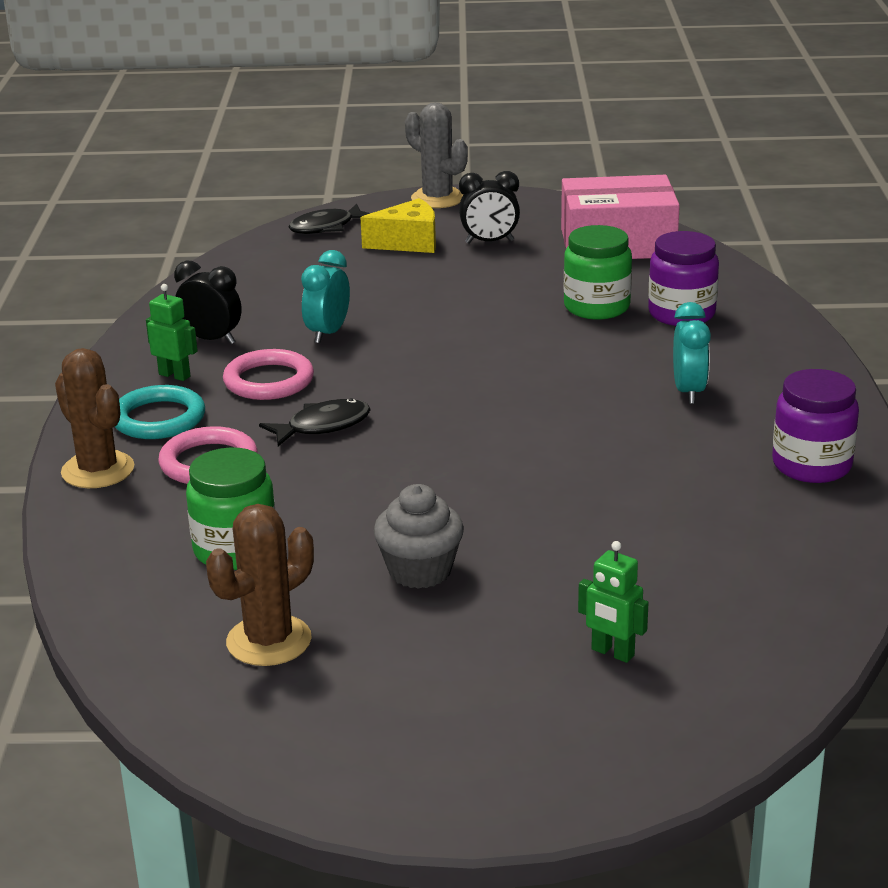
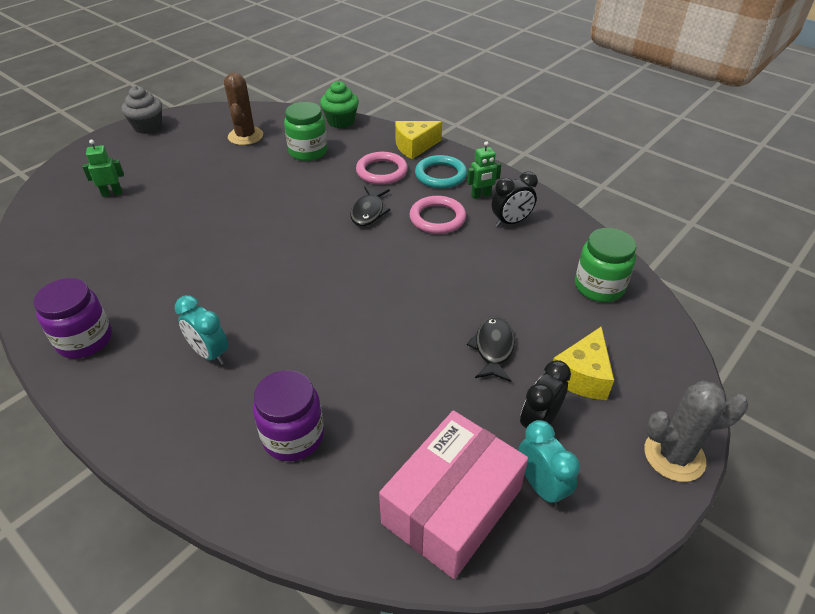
camera: 130 degrees right, 15 degrees up
(90, 574) = (341, 121): none -> green cupcake
(98, 470) = (414, 146): brown cactus -> yellow cheese
(326, 227) = (657, 351): black fish -> black fish (493, 348)
(328, 333) = (469, 262): turquoise clock -> turquoise clock (541, 486)
(420, 571) = (226, 181): grey cupcake -> grey cupcake (148, 127)
(596, 307) = (360, 398): green jar -> green jar (599, 287)

